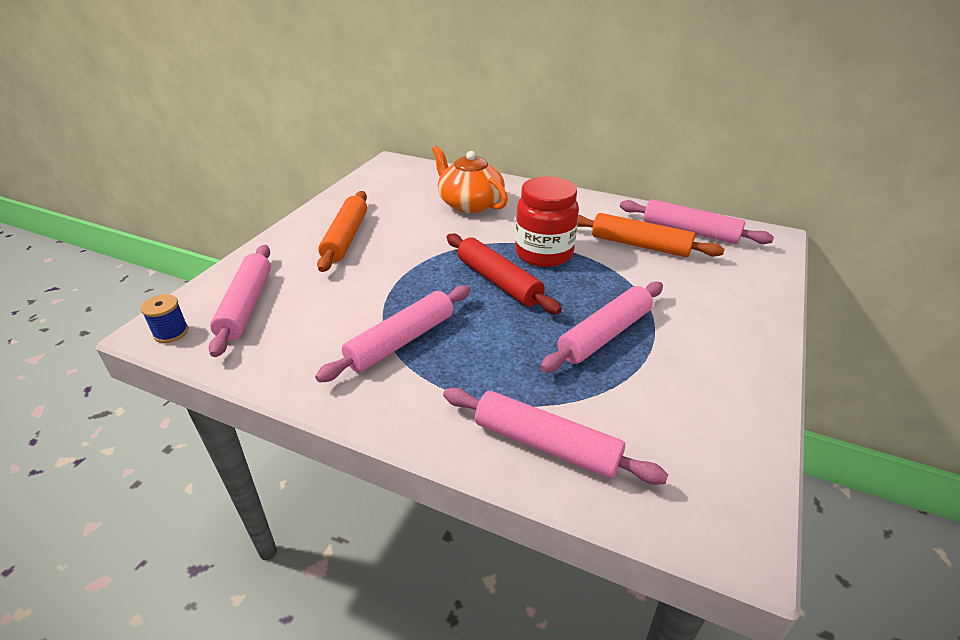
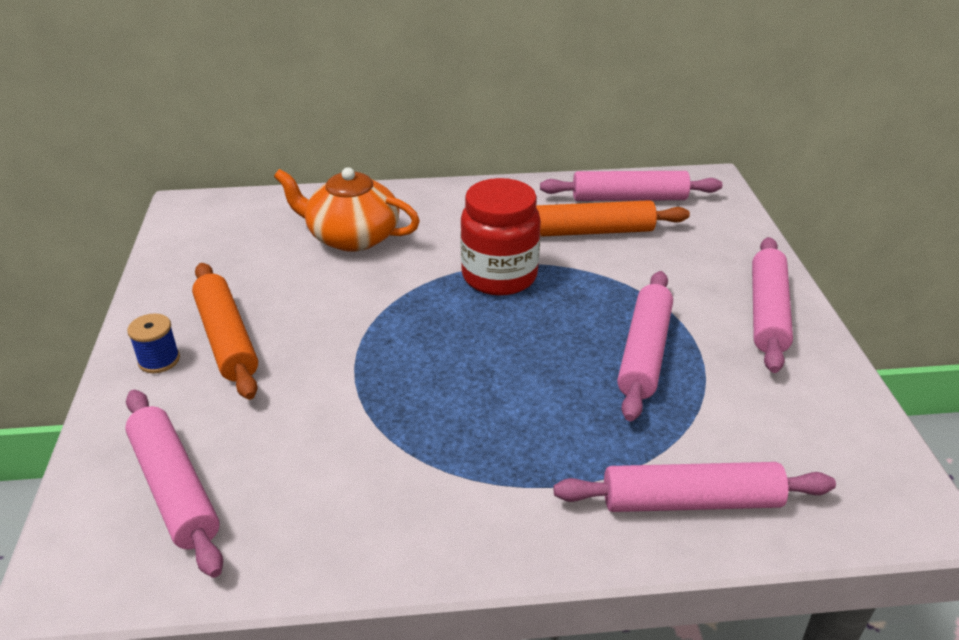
camera: 30 degrees left, 0 degrees up
(171, 332) = (95, 573): blue spool -> blue spool (159, 360)
(401, 341) = (432, 451): pink rolling pin -> pink rolling pin (767, 312)
(498, 281) = (478, 330): red rolling pin -> none

